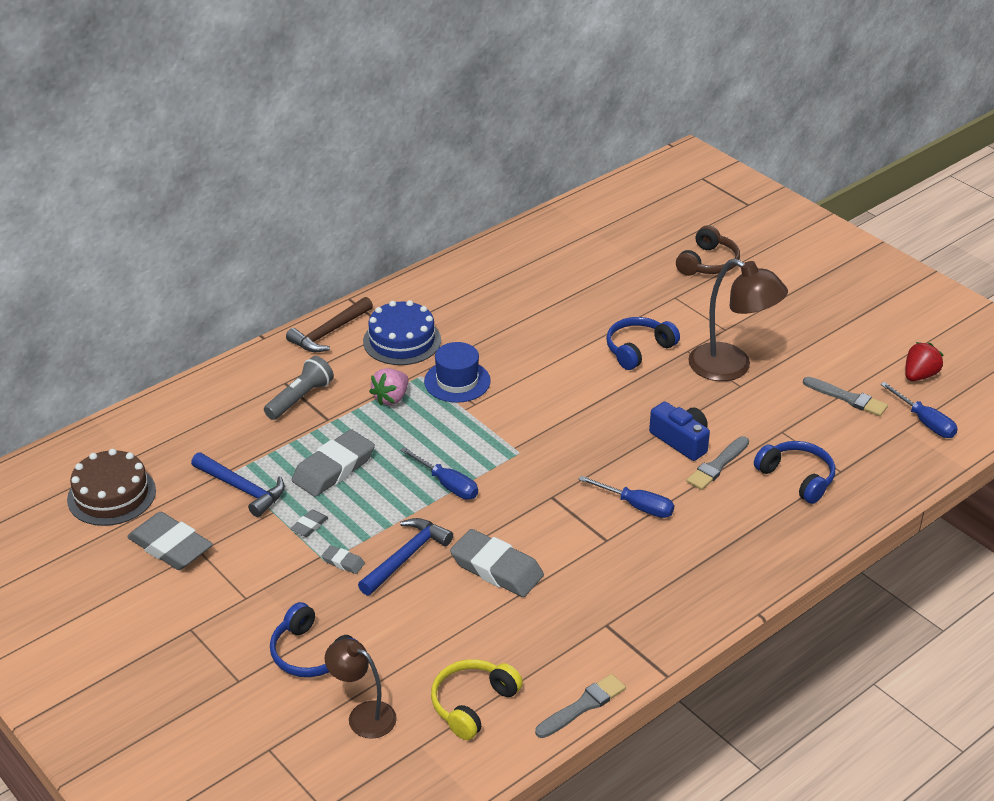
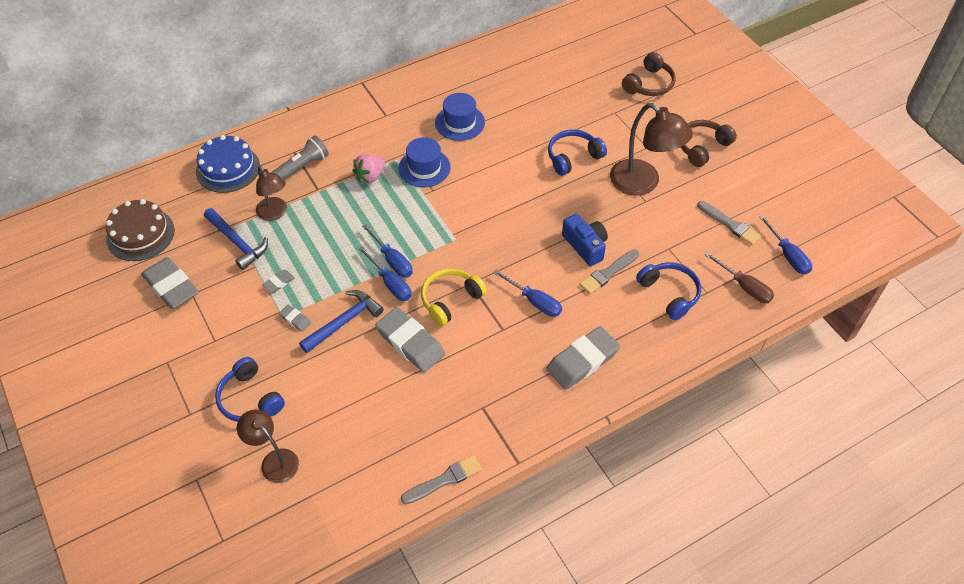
camera: 10 degrees right, 15 degrees up
(281, 452) = (275, 213): none -> brown lamp
(329, 332) = (339, 111): brown hammer -> none
(334, 468) = (310, 234): grey eraser -> grey eraser (582, 361)
(402, 340) = (392, 125): blue cake -> blue cake (228, 169)
(452, 509) = (390, 283): none -> blue screwdriver
(472, 704) = (360, 464): yellow headphones -> yellow headphones (450, 300)
(487, 328) = (460, 122): none -> blue hat
(791, 322) = (702, 147): none -> brown headphones
(883, 460) = (744, 287): none -> brown screwdriver
(919, 375) = (794, 211): red strawberry -> none

